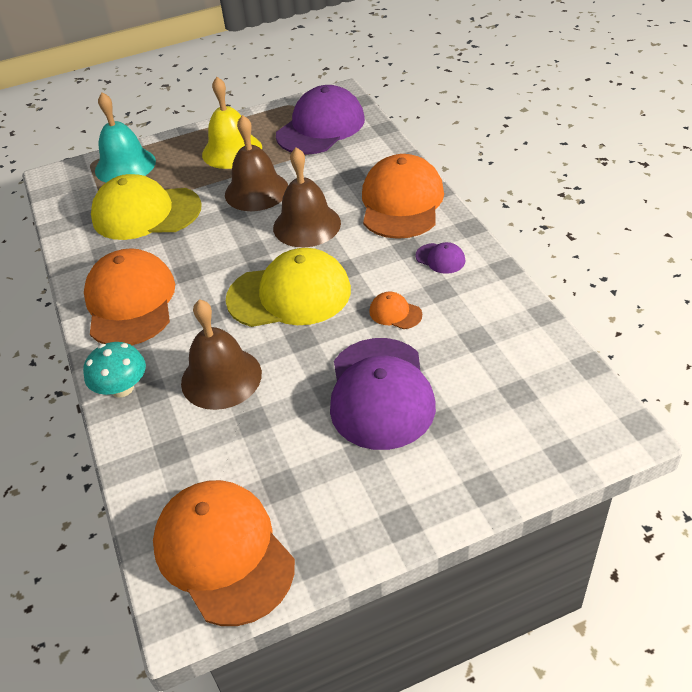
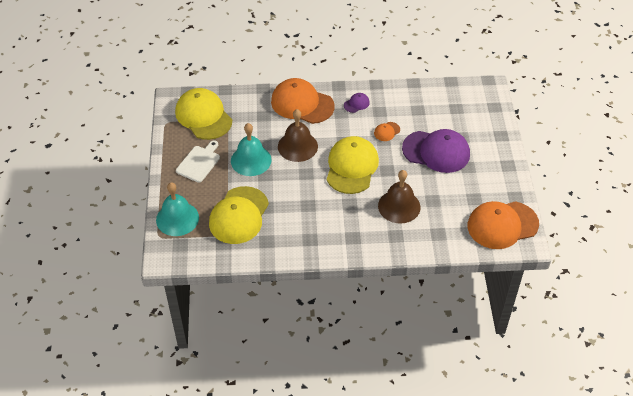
camera: 75 degrees left, 5 degrees up
(122, 388) = (387, 247): turquoise mushroom -> none
(130, 302) = (320, 234): orange cap -> none
(232, 151) = (199, 162): yellow bell -> white cutting board
(256, 191) = (251, 160): brown bell -> turquoise bell
(321, 127) = (203, 116): purple cap -> yellow cap

